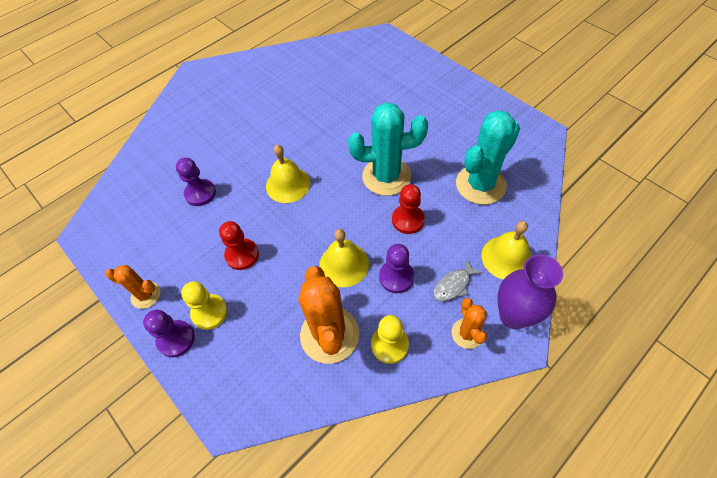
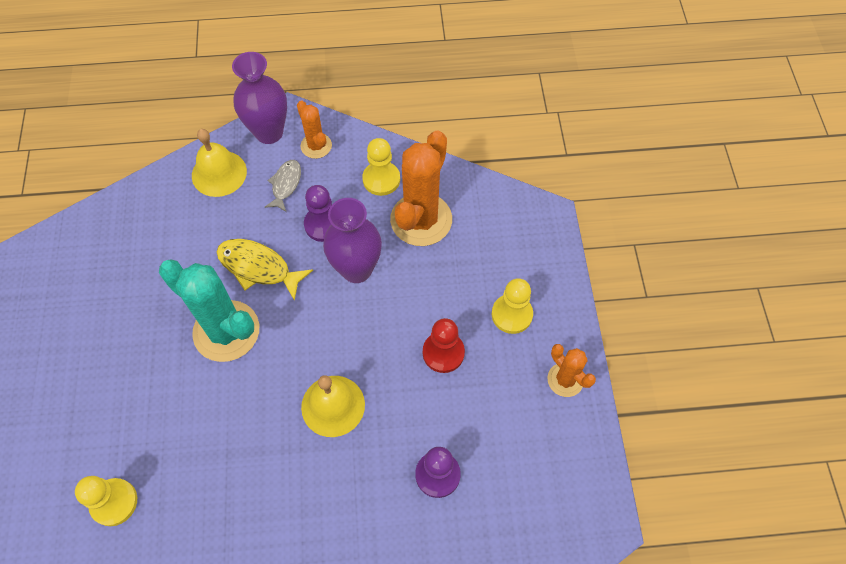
camera: 145 degrees left, 5 degrees up
(176, 339) = (556, 311): purple pawn -> none
(344, 264) = (356, 269): yellow bell -> purple vase
(357, 85) = (114, 502): none -> yellow pawn
(408, 220) = (258, 267): red pawn -> yellow fish
(453, 285) = (285, 184): grey fish -> grey fish turned 75 degrees counterclockwise
(467, 333) = (316, 146): orange cactus -> orange cactus turned 60 degrees counterclockwise
(480, 185) = (154, 250): turquoise cactus -> none

